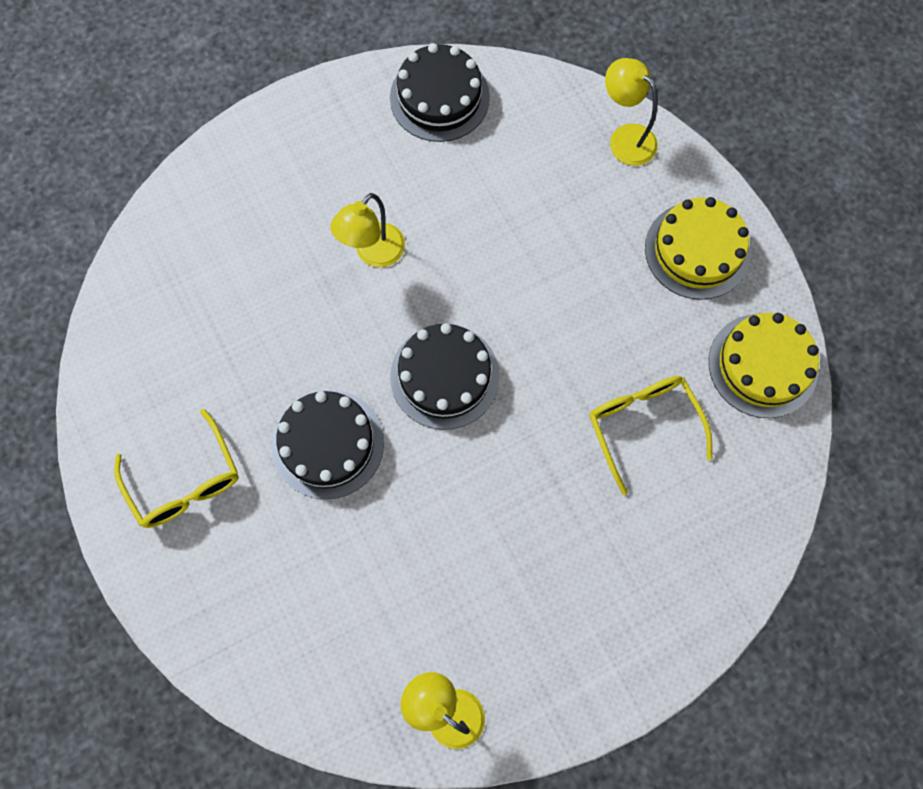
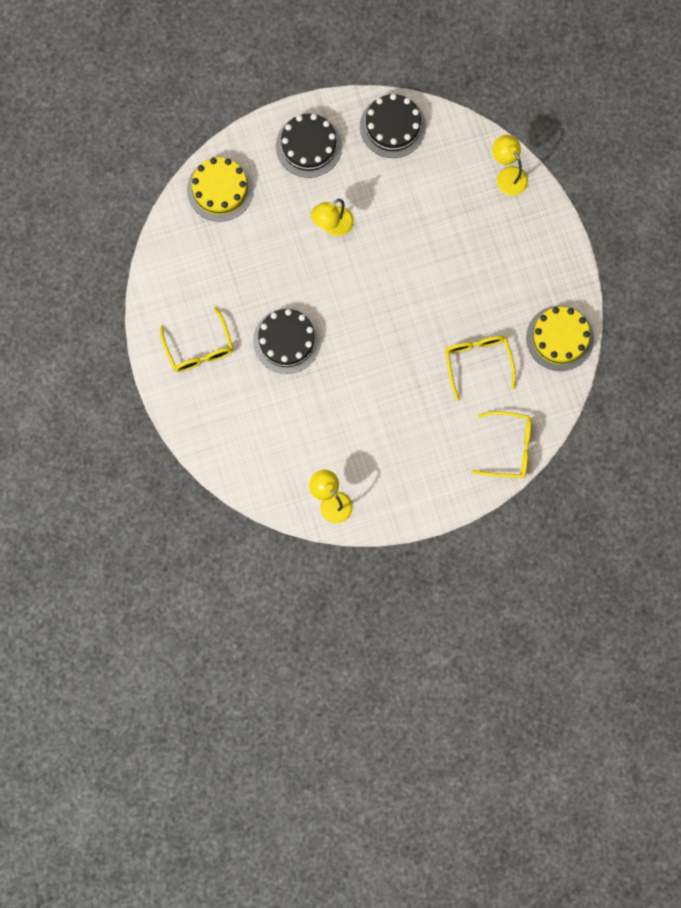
camera: 10 degrees right, 5 degrees up
(444, 376) = (363, 312): black cake -> black cake (309, 146)
(697, 250) = (537, 258): yellow cake -> yellow cake (220, 189)
(725, 559) = (509, 448): none -> yellow glasses

